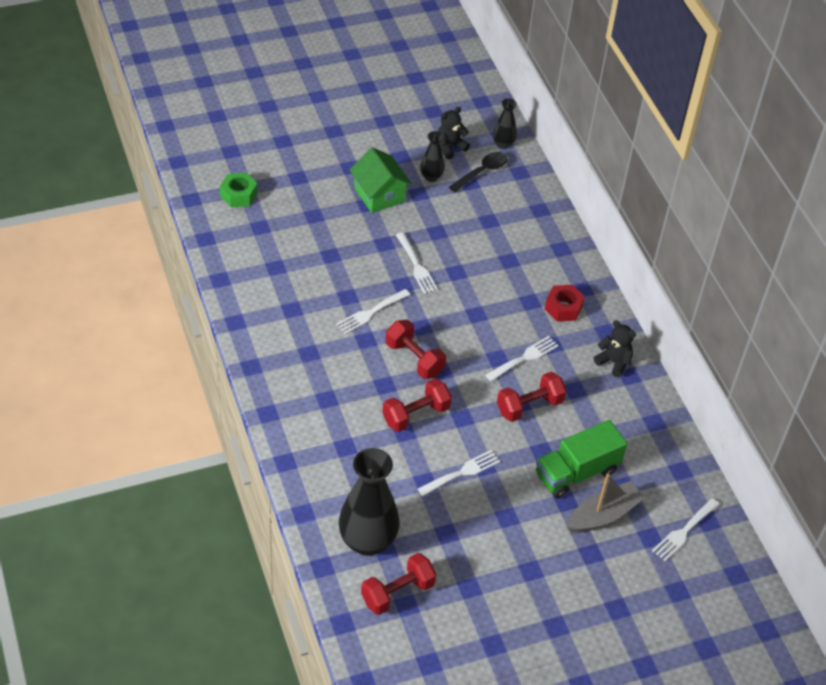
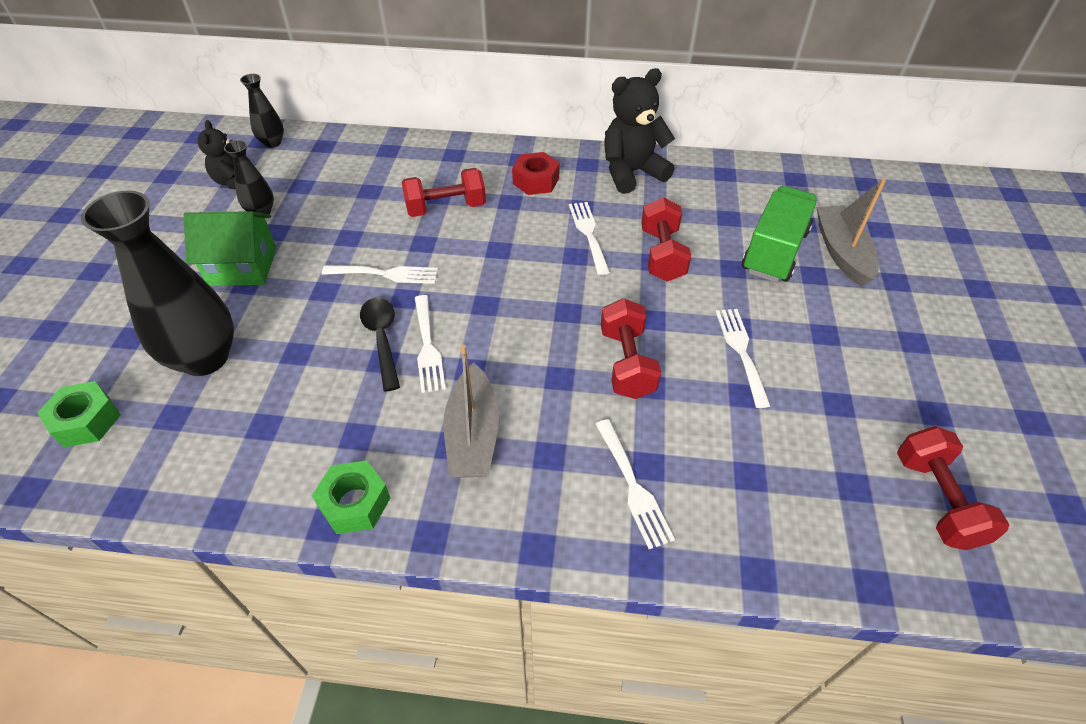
camera: 60 degrees left, 0 degrees up
(252, 327) = (355, 503): none -> green nut
(321, 359) = (473, 435): none -> grey boat
(367, 541) = (834, 503): black vase -> black vase (205, 358)
(414, 359) = (533, 331): red dumbbell -> red dumbbell (446, 208)
(482, 172) = (295, 171): black spoon -> black spoon (382, 339)
(576, 472) = (774, 251): green truck -> green truck turned 150 degrees counterclockwise
(613, 362) = (631, 172): black teddy bear -> black teddy bear, size x1.64
(684, 531) = (878, 203): white fork -> white fork (633, 486)

